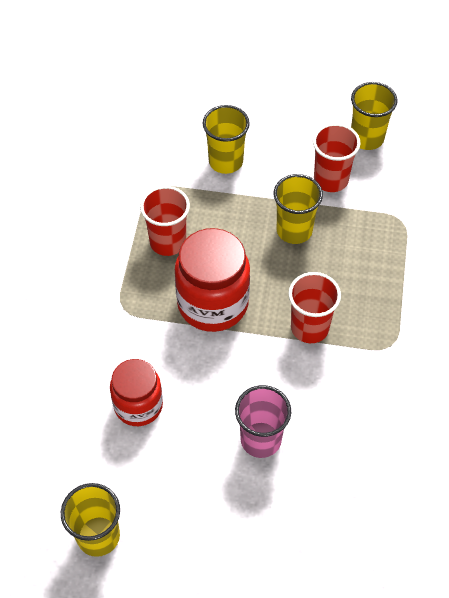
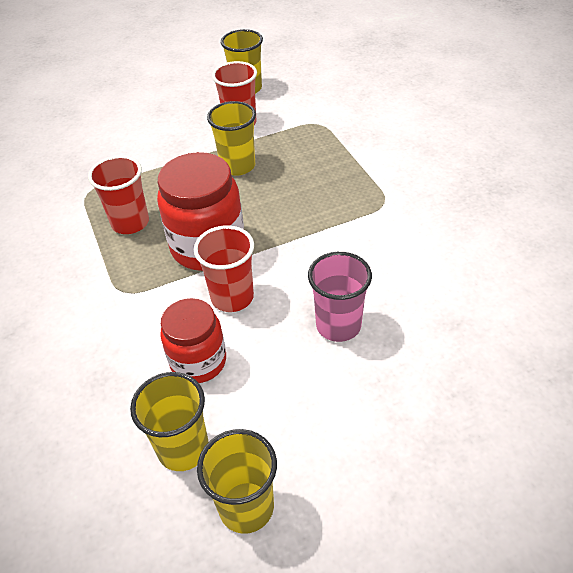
camera: 30 degrees left, 10 degrees down
(225, 161) = (141, 148): yellow cup -> yellow cup (183, 448)
(309, 328) = (308, 222): red cup -> red cup (232, 297)

